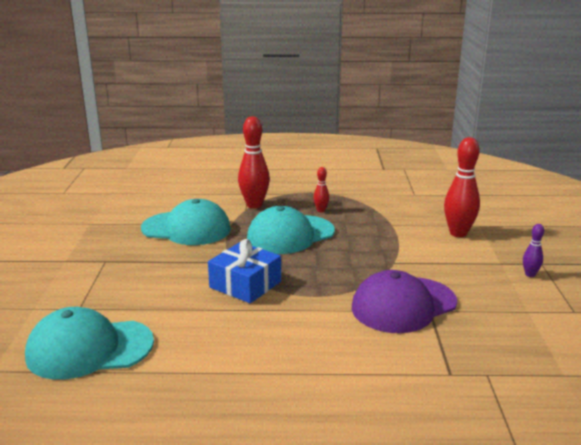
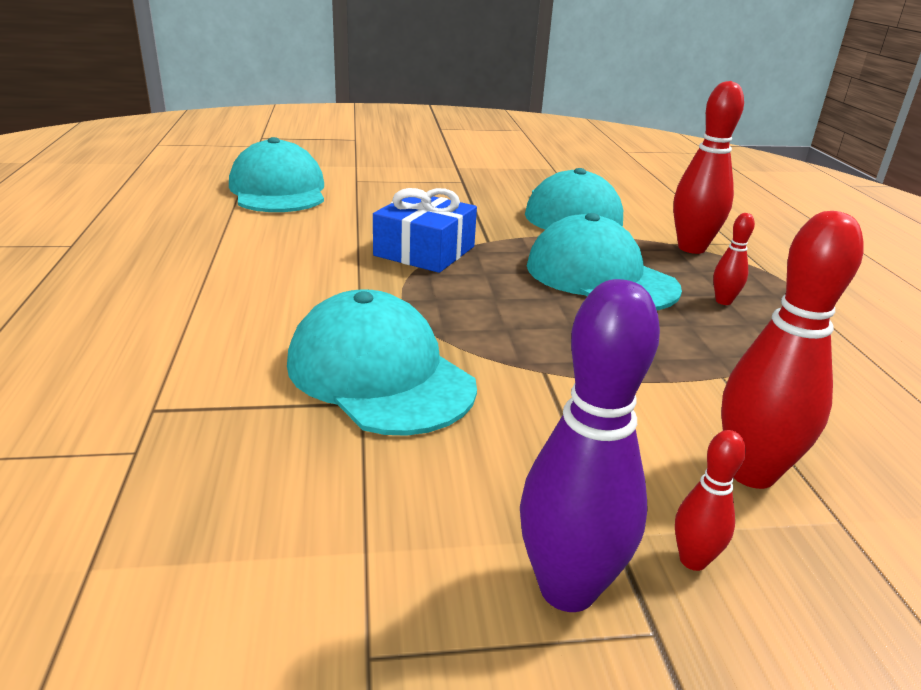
camera: 80 degrees right, 5 degrees up
(403, 305) = (379, 374): purple cap -> turquoise cap
(508, 252) = (693, 560): none -> red bowling pin
(530, 274) = (567, 589): purple bowling pin -> purple bowling pin, size x2.01

